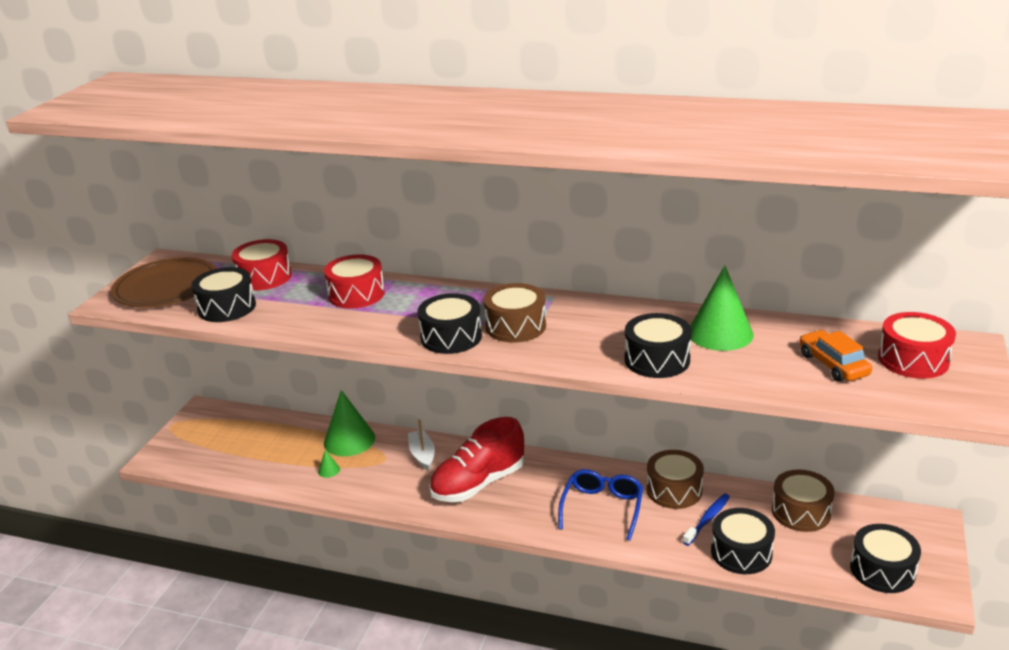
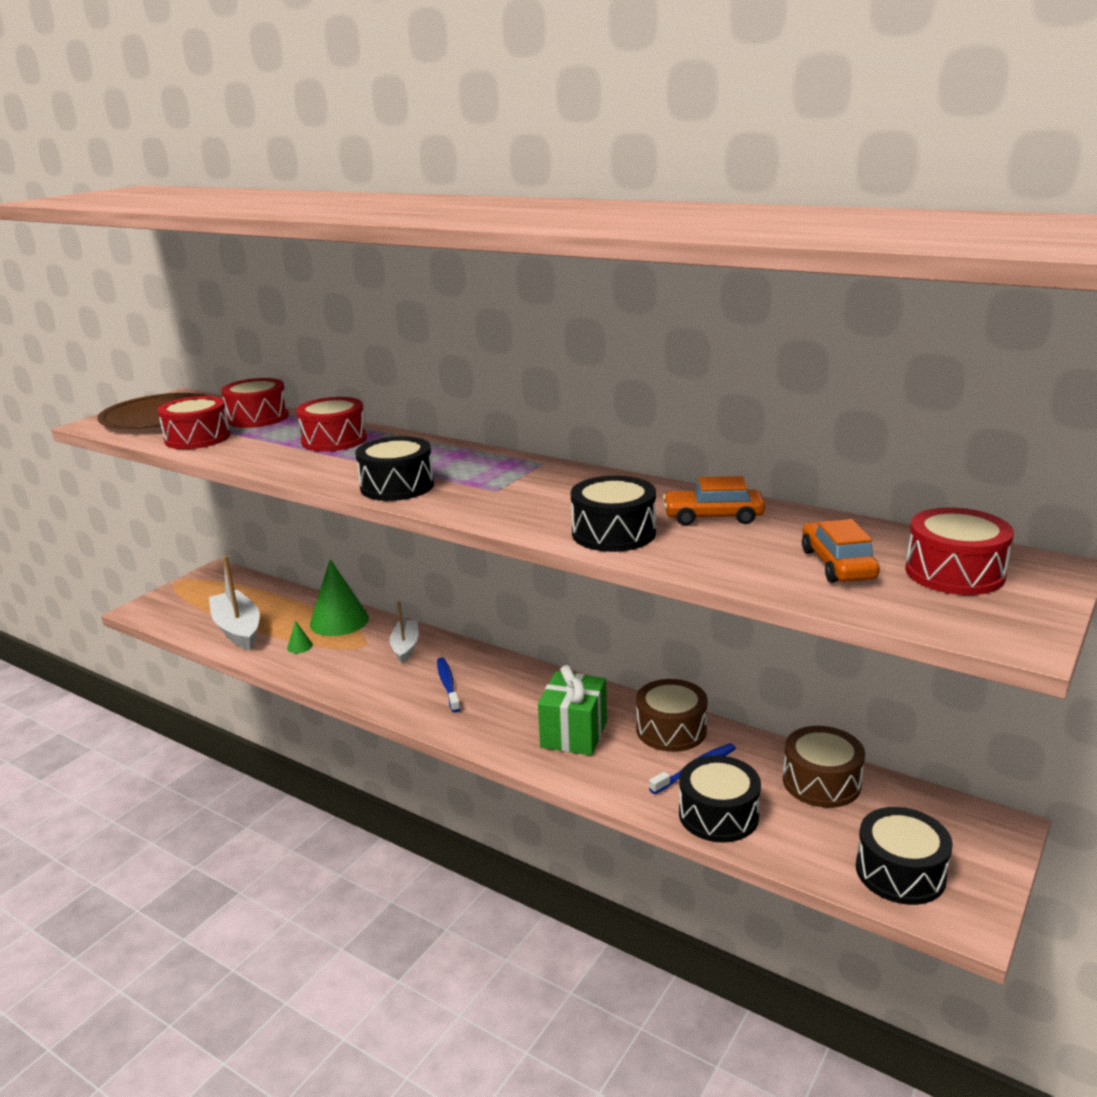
camera: 15 degrees right, 5 degrees down
(227, 307) = (197, 438): black drum -> red drum
(261, 463) = (238, 629): none -> white boat
(478, 483) = (448, 685): red shoe -> blue toothbrush
(515, 326) = (476, 484): brown drum -> none
(602, 508) = (574, 734): blue glasses -> green gift
(720, 333) = (713, 517): green cone -> orange car

